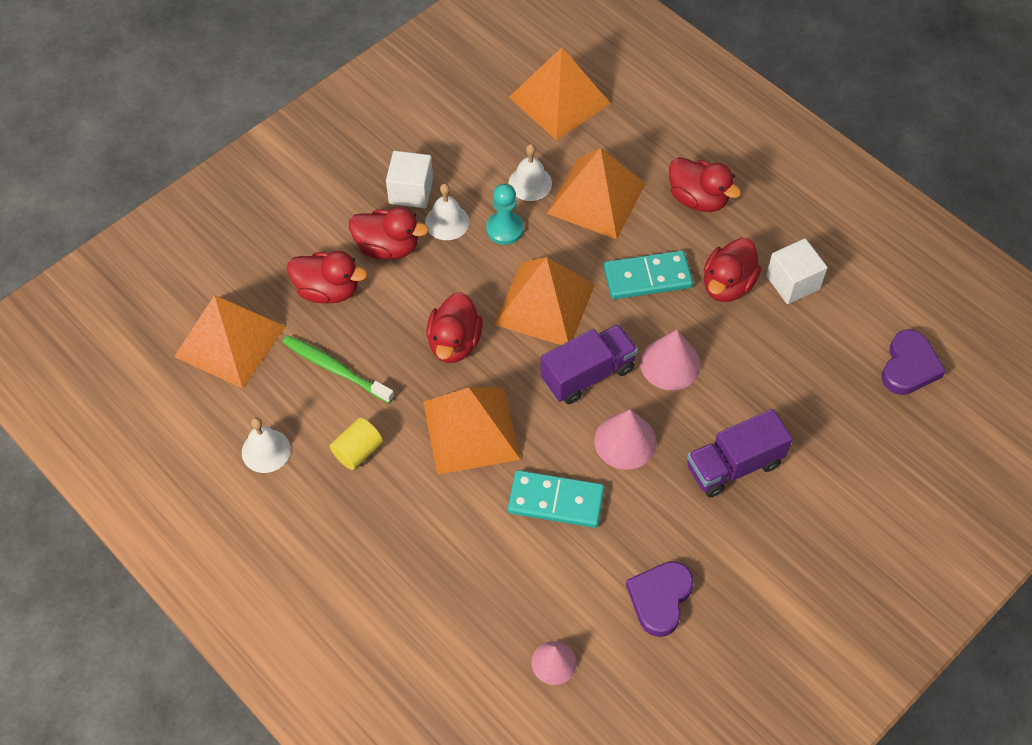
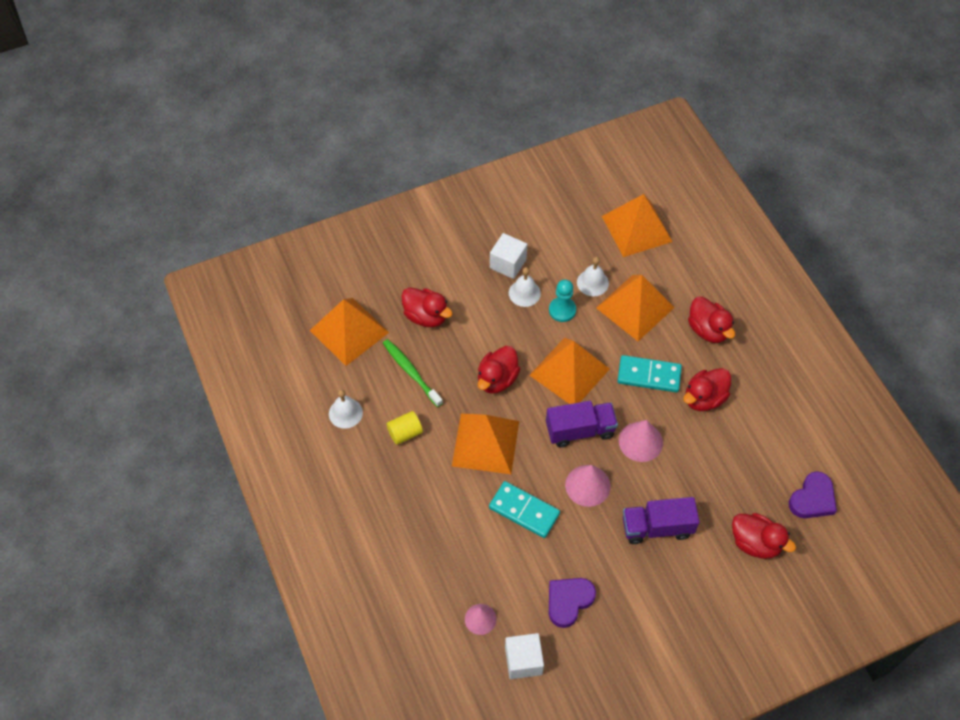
camera: 20 degrees right, 0 degrees up
(388, 247) = (477, 298): red duck -> red duck (755, 543)
(792, 282) = (752, 411): white cube -> white cube (523, 661)

